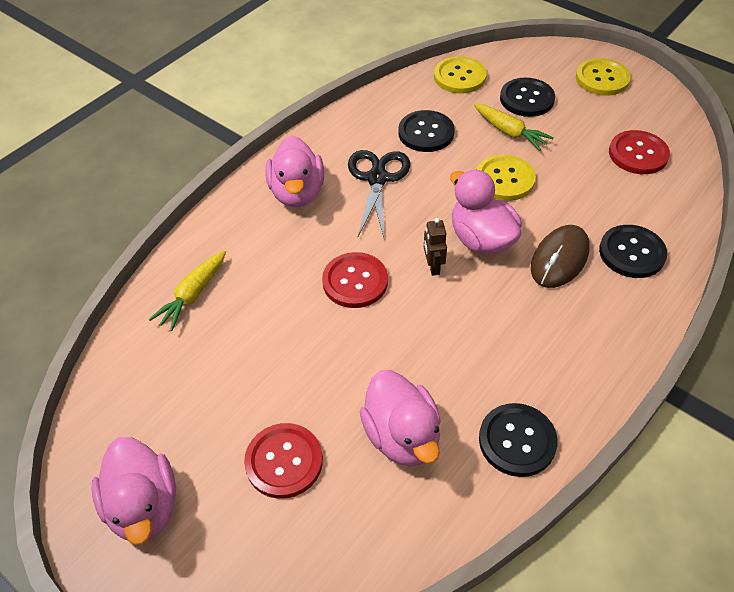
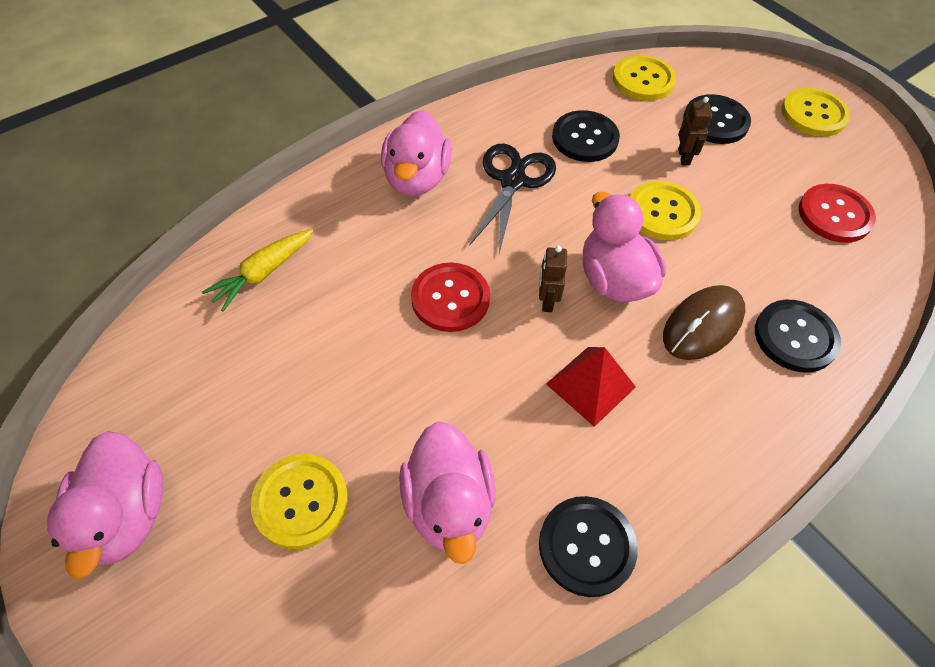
camera: 10 degrees right, 5 degrees up
(284, 461) = (301, 501): red button -> yellow button
(486, 323) = (591, 385): none -> red pyramid
(509, 132) = (684, 157): yellow carrot -> brown robot

